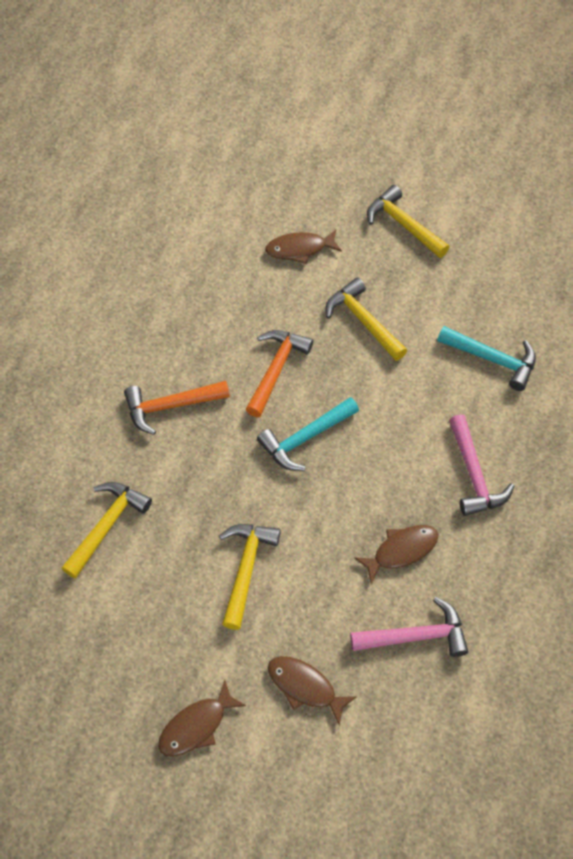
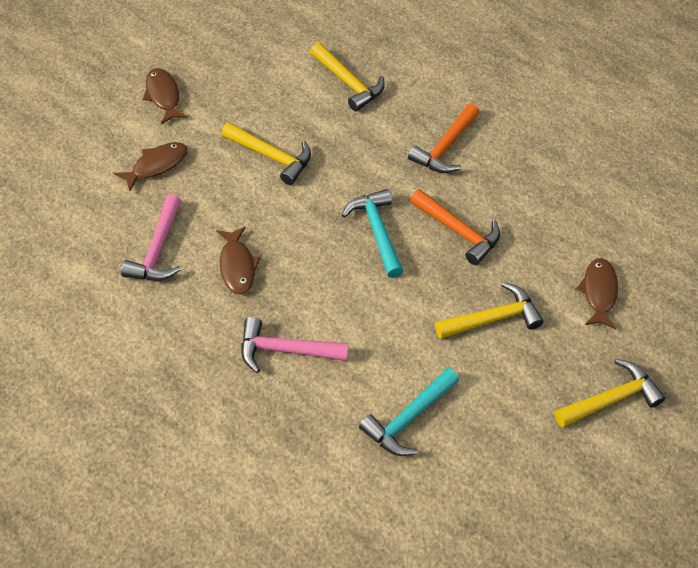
camera: 105 degrees right, 5 degrees down
(171, 406) = (445, 147): orange hammer -> orange hammer turned 150 degrees counterclockwise

